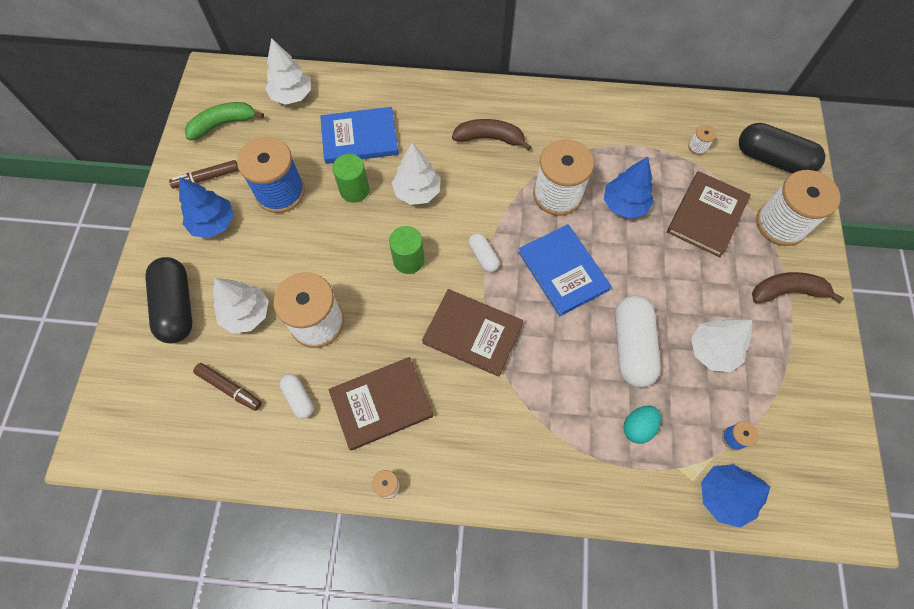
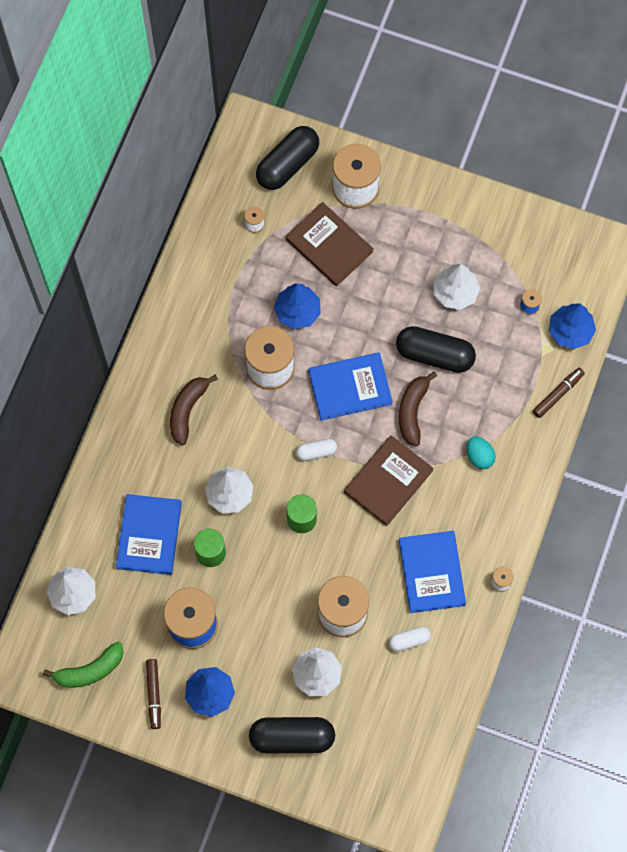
camera: 75 degrees left, 5 degrees up
(223, 124) = (90, 670): green banana -> green banana turned 105 degrees counterclockwise
(229, 388) = (384, 699): brown marker -> brown marker (557, 394)
(381, 404) = (432, 572): brown book -> blue book
(631, 346) = (434, 355): white capsule -> black capsule
(638, 427) = (502, 374): turquoise egg -> turquoise egg (479, 456)
(787, 291) = (419, 211): brown banana -> brown banana (412, 411)

